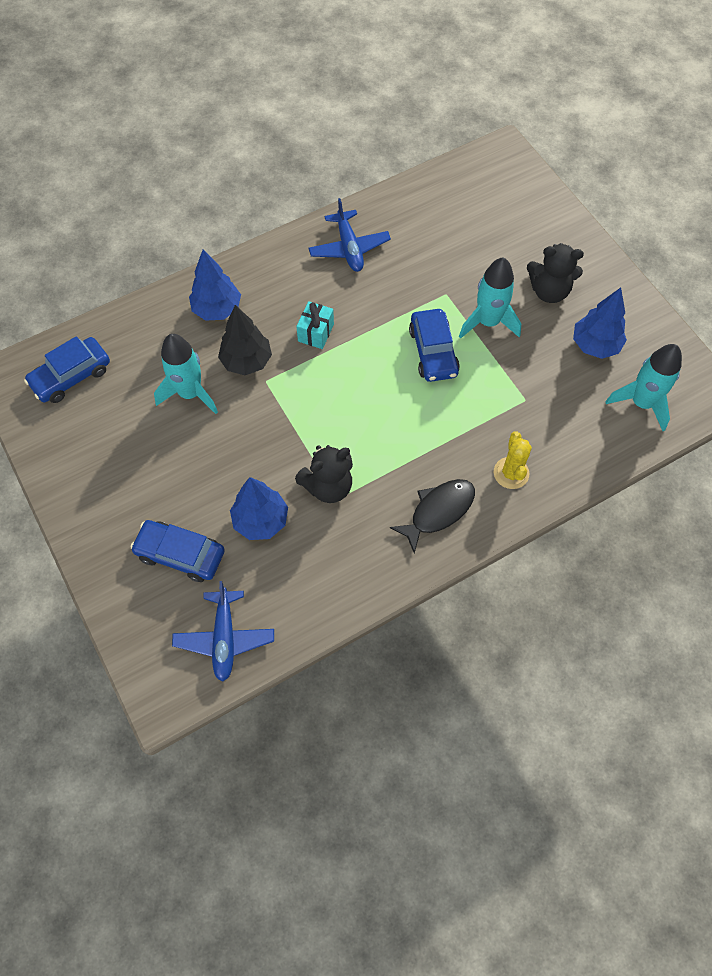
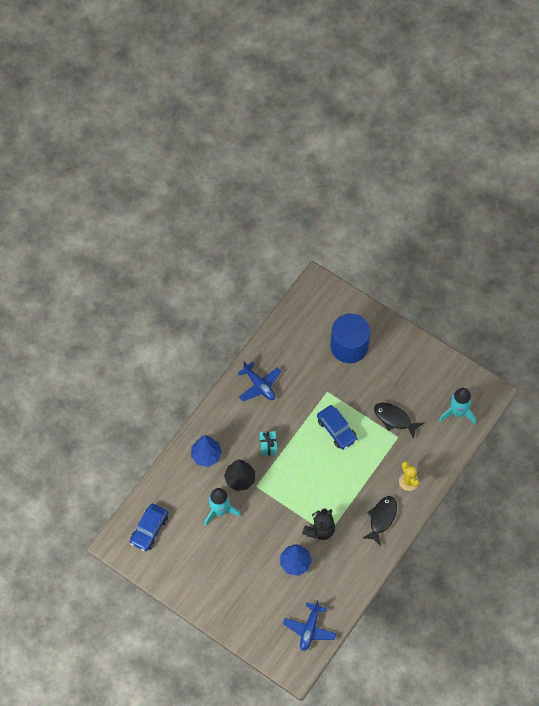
camera: 25 degrees left, 0 degrees up
(180, 554) = (264, 598): blue car -> none
(224, 638) = (309, 629): blue plane -> blue plane turned 45 degrees clockwise
(488, 322) = (358, 399): turquoise rocket -> none
(511, 247) = (349, 346): none -> blue cylinder
(532, 371) = (394, 419): none -> black fish
(549, 291) = (382, 366): black teddy bear -> none
(595, 345) = (420, 389): blue tree -> none

